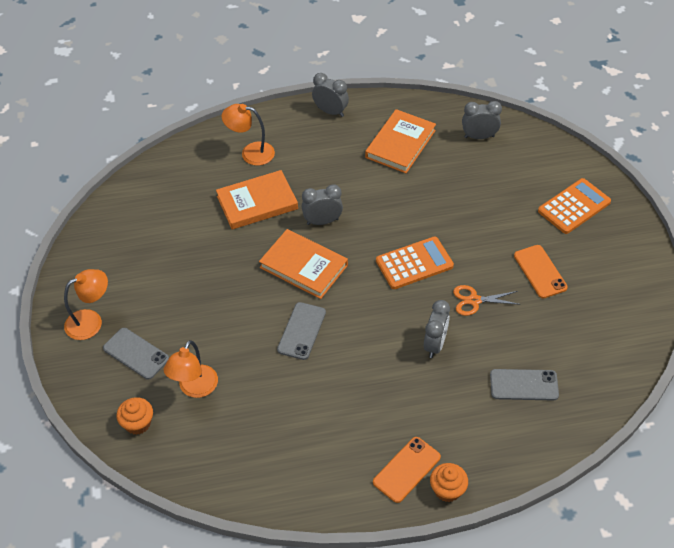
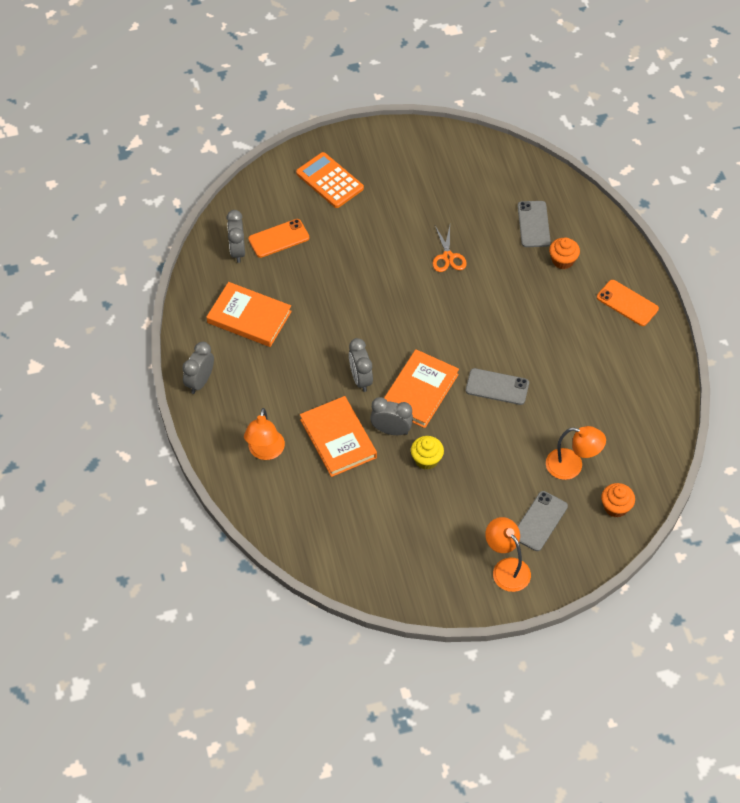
camera: 95 degrees left, 5 degrees up
(223, 267) = (426, 459): none -> yellow cupcake
(414, 263) = (408, 302): orange calculator -> none
(435, 344) = (499, 285): grey clock -> grey clock (391, 430)
(447, 490) = (640, 276): orange cupcake -> orange cupcake (563, 260)
(540, 271) = (410, 209): orange phone -> orange phone (279, 238)

